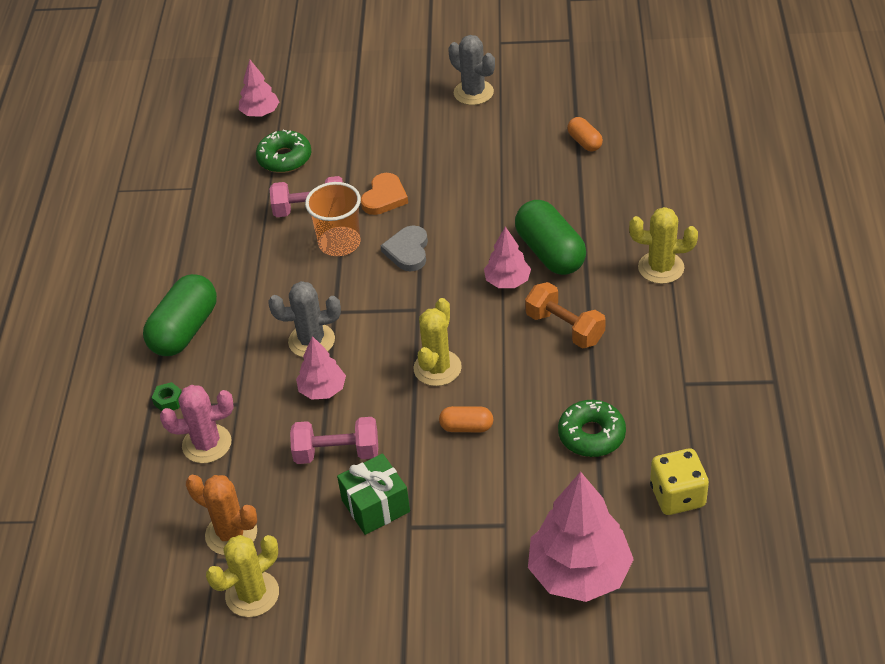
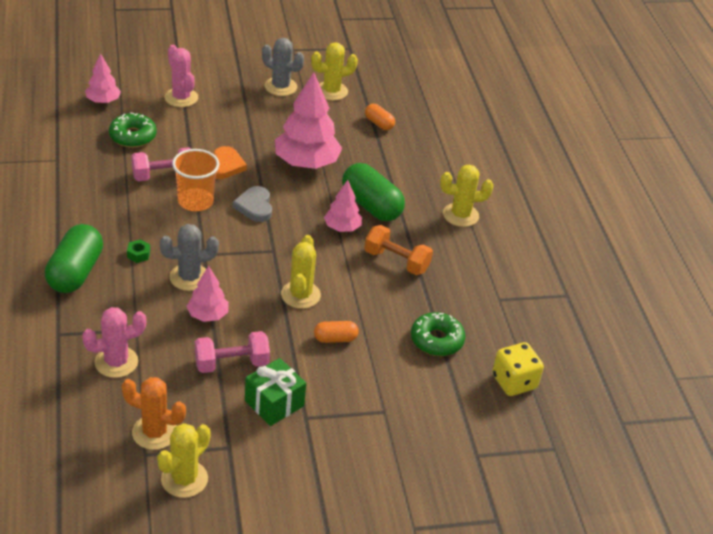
camera: 20 degrees left, 5 degrees down
(168, 401) = (74, 329): green nut -> green nut (138, 254)
(351, 108) = (181, 98): none -> pink cactus
(535, 98) = (331, 91): none -> yellow cactus
(579, 572) = (452, 443): pink tree -> pink tree (306, 163)

